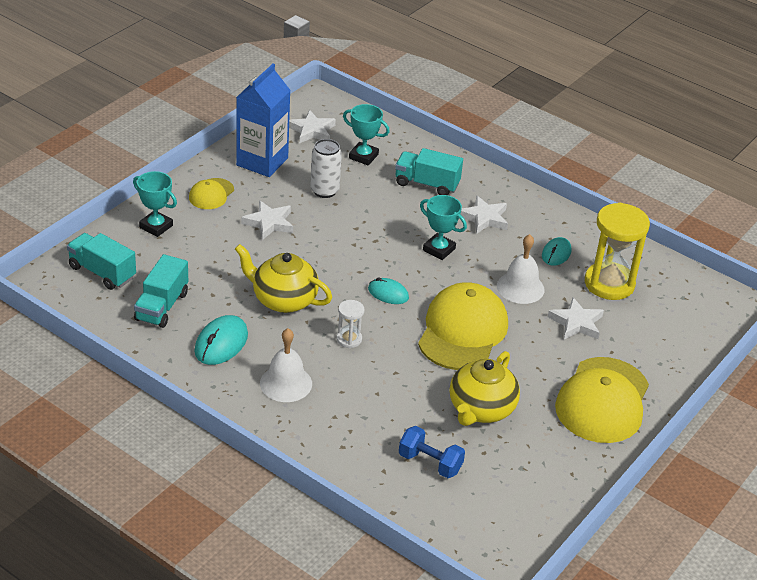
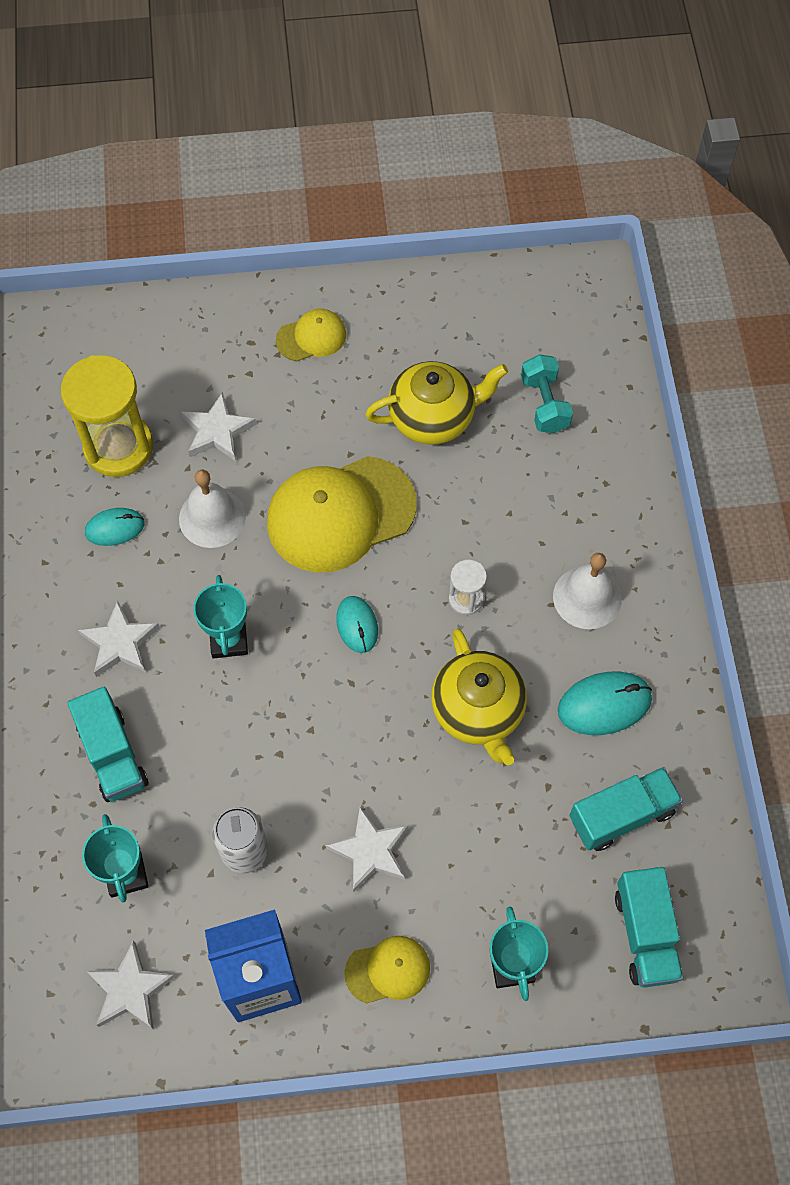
camera: 130 degrees left, 25 degrees up
(430, 463) = (544, 404): blue dumbbell -> turquoise dumbbell
(602, 400) = (311, 337): yellow cap -> yellow cap, size x0.49

